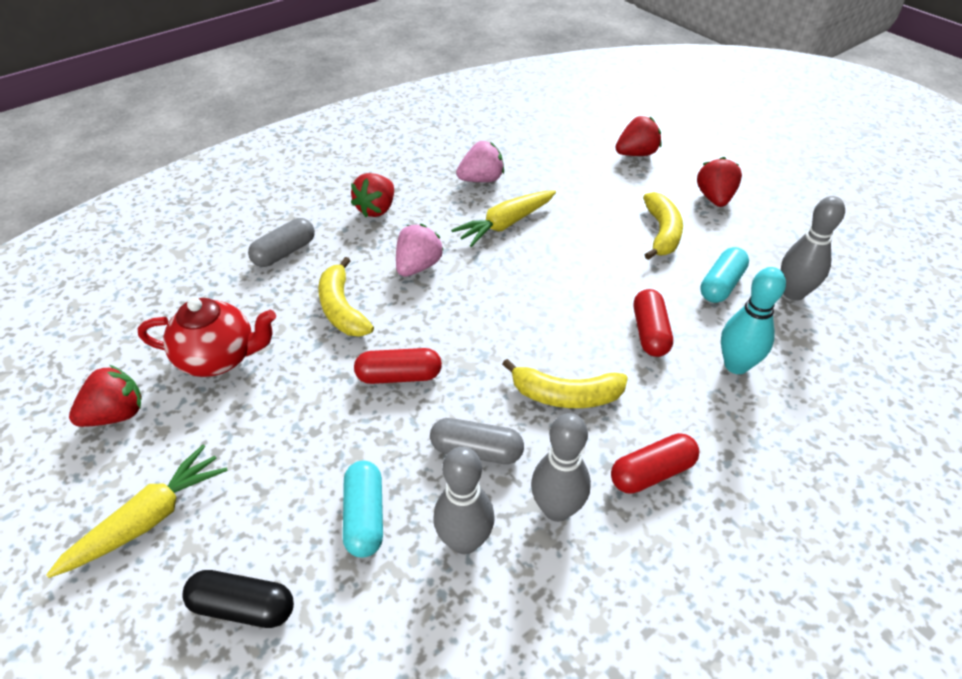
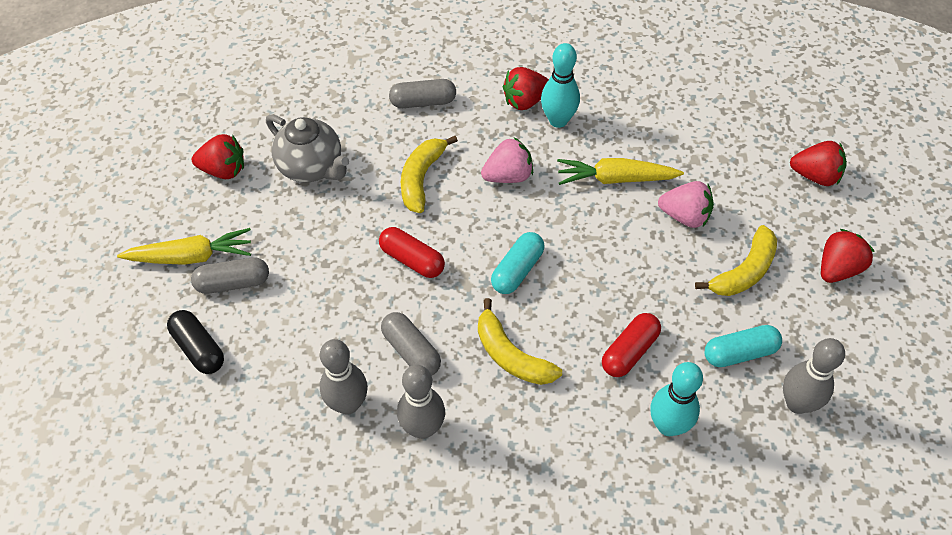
camera: 40 degrees right, 10 degrees up
(219, 358) = (311, 167): red teapot -> grey teapot
(226, 513) = (233, 283): none -> grey capsule
(365, 517) = (305, 344): turquoise capsule -> turquoise capsule (517, 270)
(418, 209) = (558, 120): none -> turquoise bowling pin
(481, 180) = (639, 121): pink strawberry -> pink strawberry (685, 216)
(652, 473) = (511, 453): red capsule -> none

